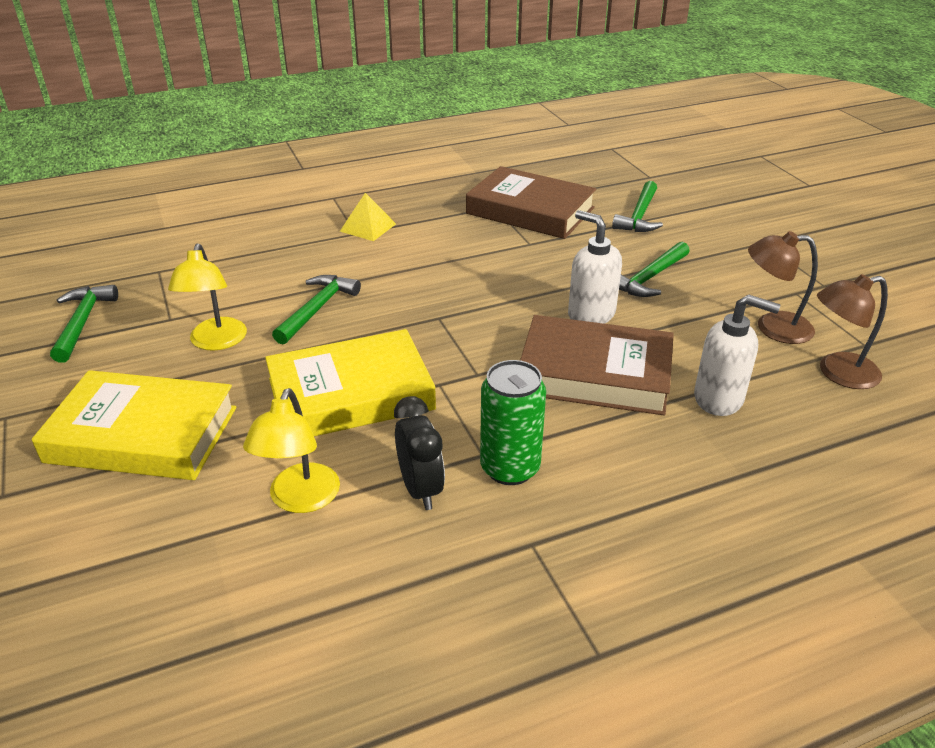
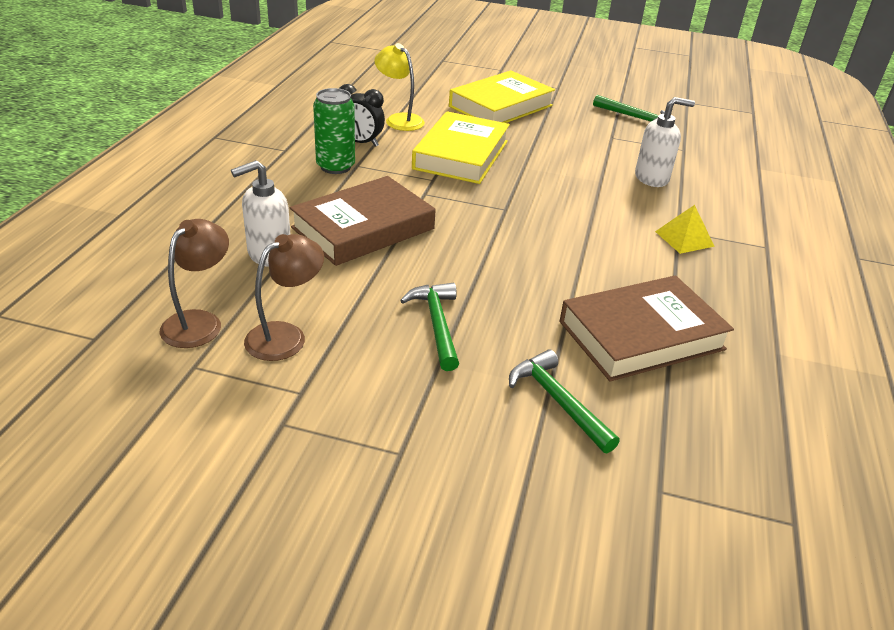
camera: 125 degrees right, 0 degrees up
(216, 342) = (567, 140): yellow lamp -> none
(317, 309) = (569, 176): green hammer -> none
(590, 314) = (427, 265): white soap dispenser -> white soap dispenser (652, 178)

